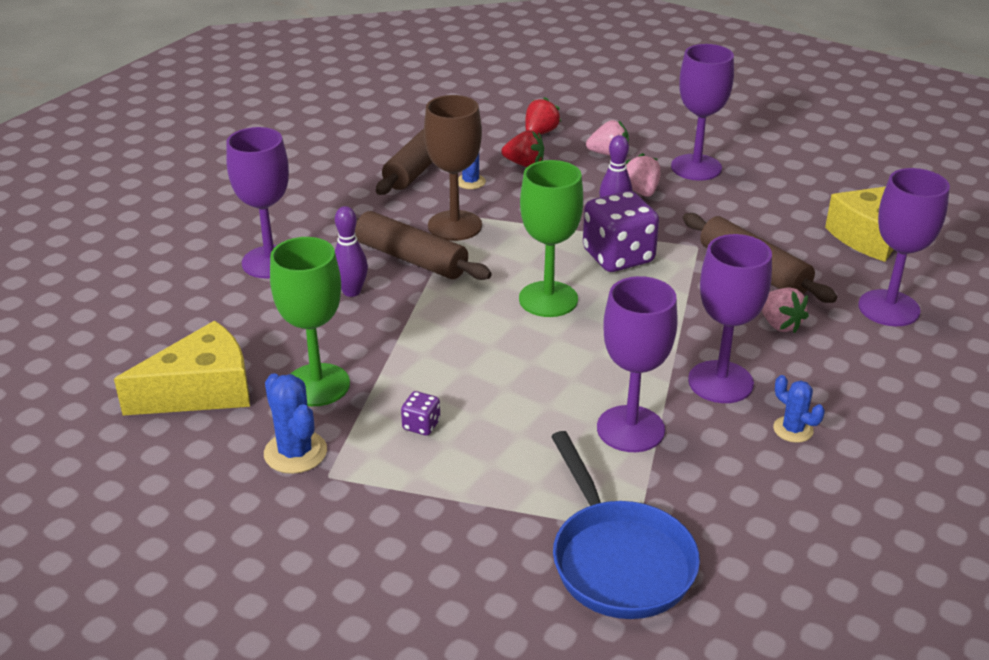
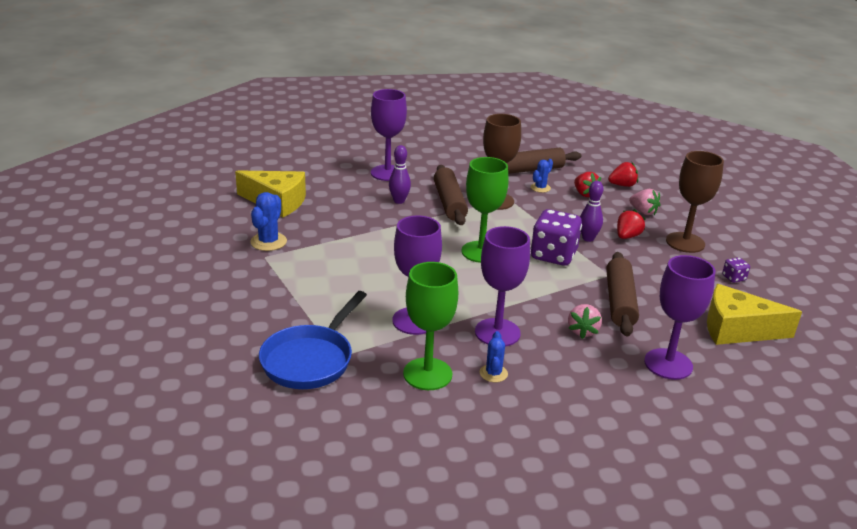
camera: 45 degrees right, 5 degrees down
(317, 385) = (320, 225): green goblet -> green goblet (427, 374)
(421, 425) = (331, 263): purple dice -> purple dice (733, 278)
(641, 191) = (627, 236): pink strawberry -> red strawberry
(696, 167) = (685, 242): purple goblet -> brown goblet

